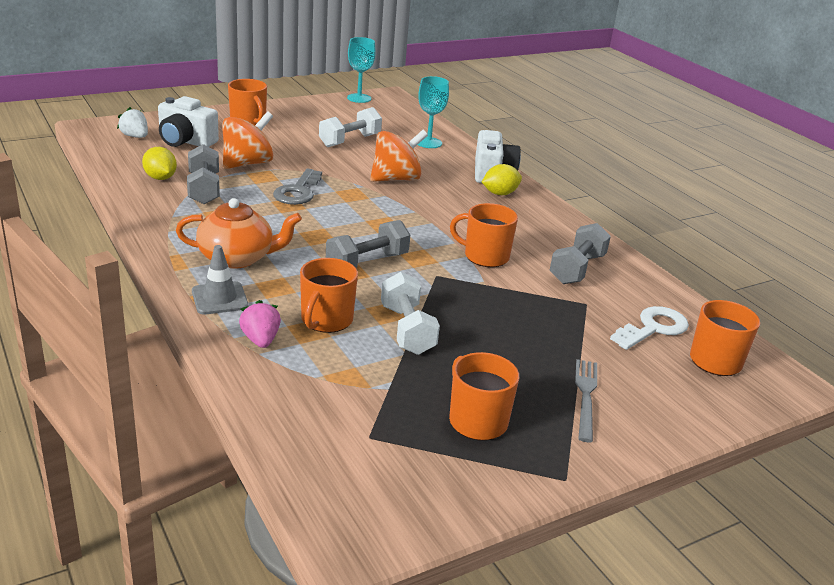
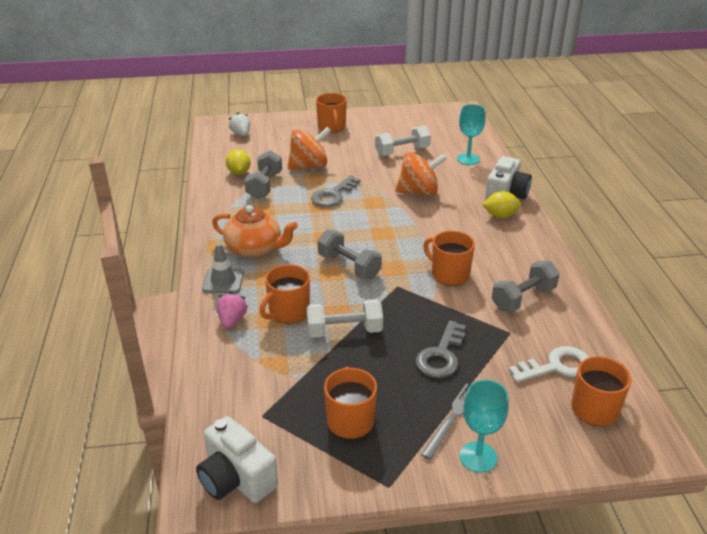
camera: 25 degrees right, 5 degrees up
(185, 141) = (275, 141): white camera -> white camera (236, 478)
(359, 98) = (434, 111): turquoise goblet -> turquoise goblet (478, 457)
(367, 262) = (349, 266): grey dumbbell -> grey dumbbell turned 60 degrees clockwise
(407, 330) = (344, 331): white dumbbell -> white dumbbell turned 75 degrees clockwise
(531, 337) = (441, 355): none -> grey key

